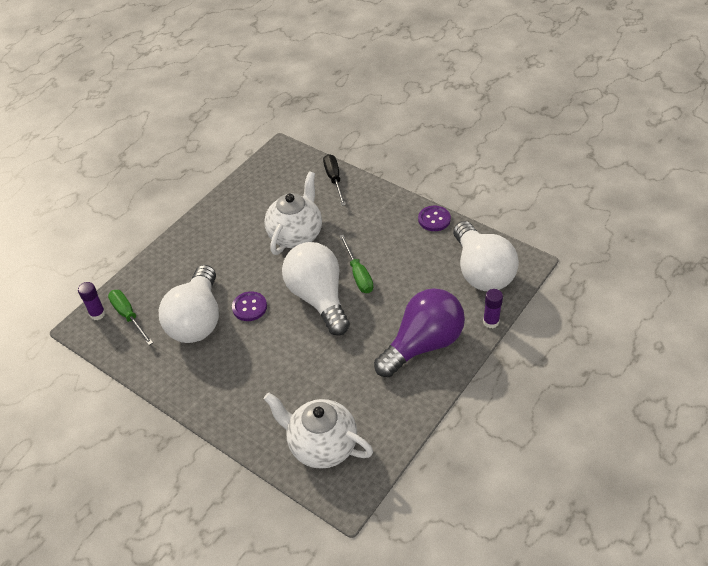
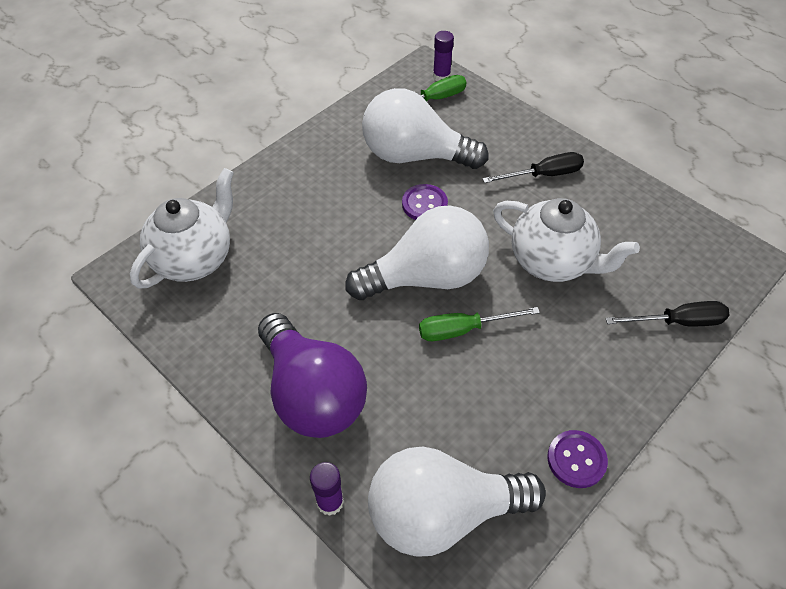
camera: 95 degrees right, 5 degrees up
(215, 243) = (543, 175): none -> black screwdriver

